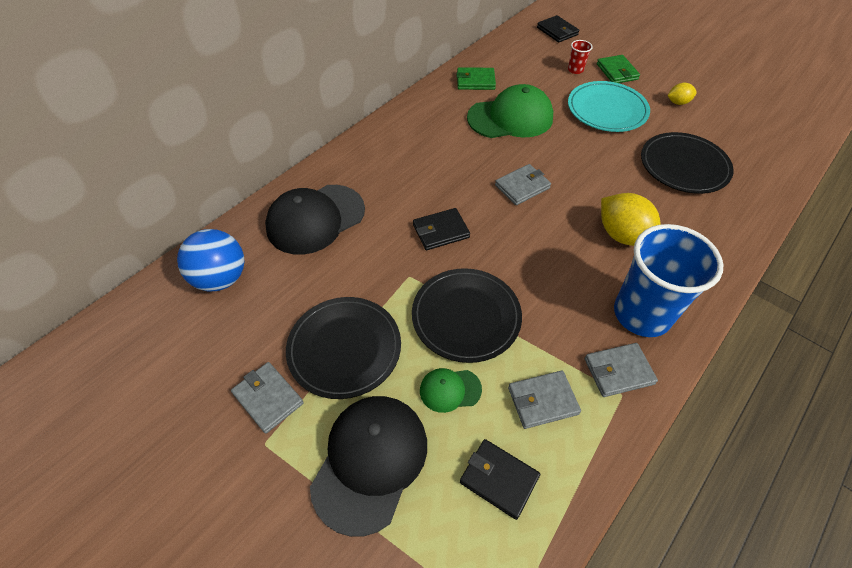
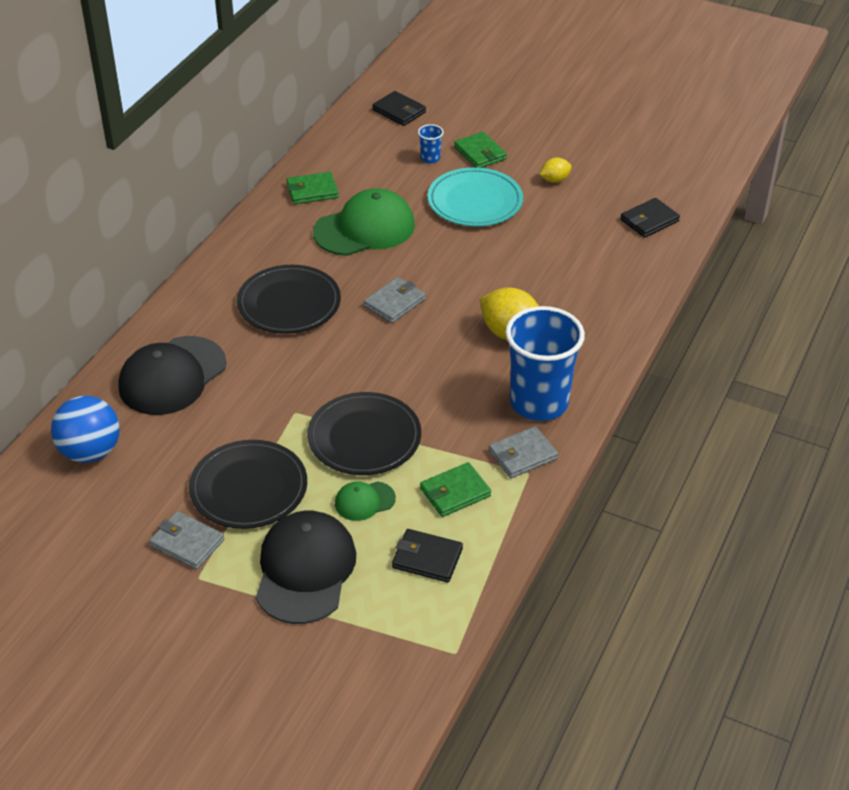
camera: 15 degrees left, 10 degrees down
(441, 231) = (316, 363): black wallet -> black wallet (649, 220)
(542, 401) = (455, 492): grey wallet -> green wallet
(575, 70) = (430, 158): red cup -> blue cup
(684, 166) = (567, 251): black plate -> black plate (289, 303)

